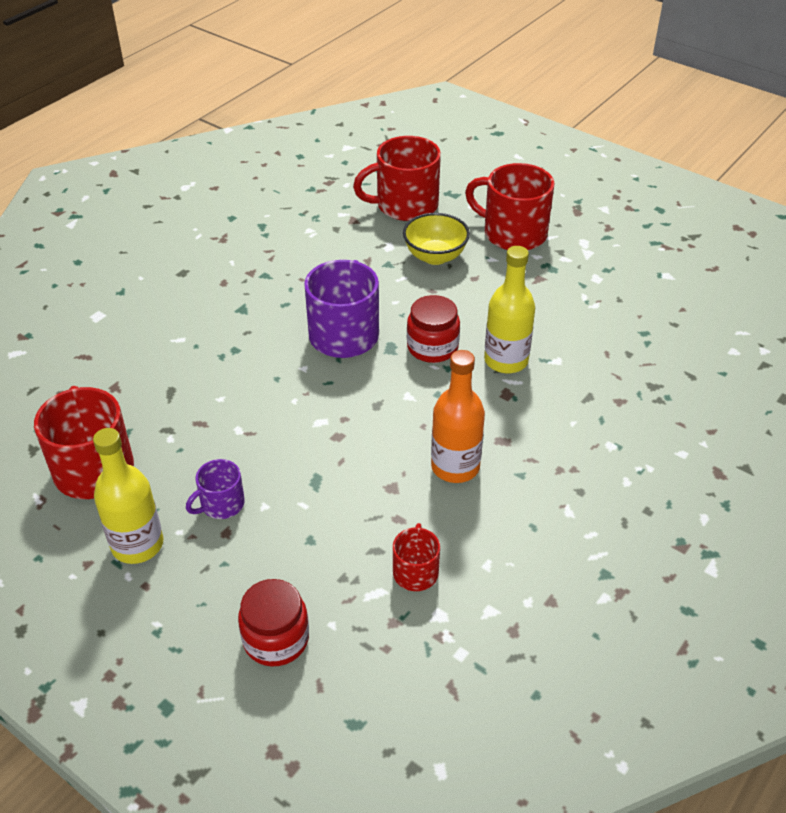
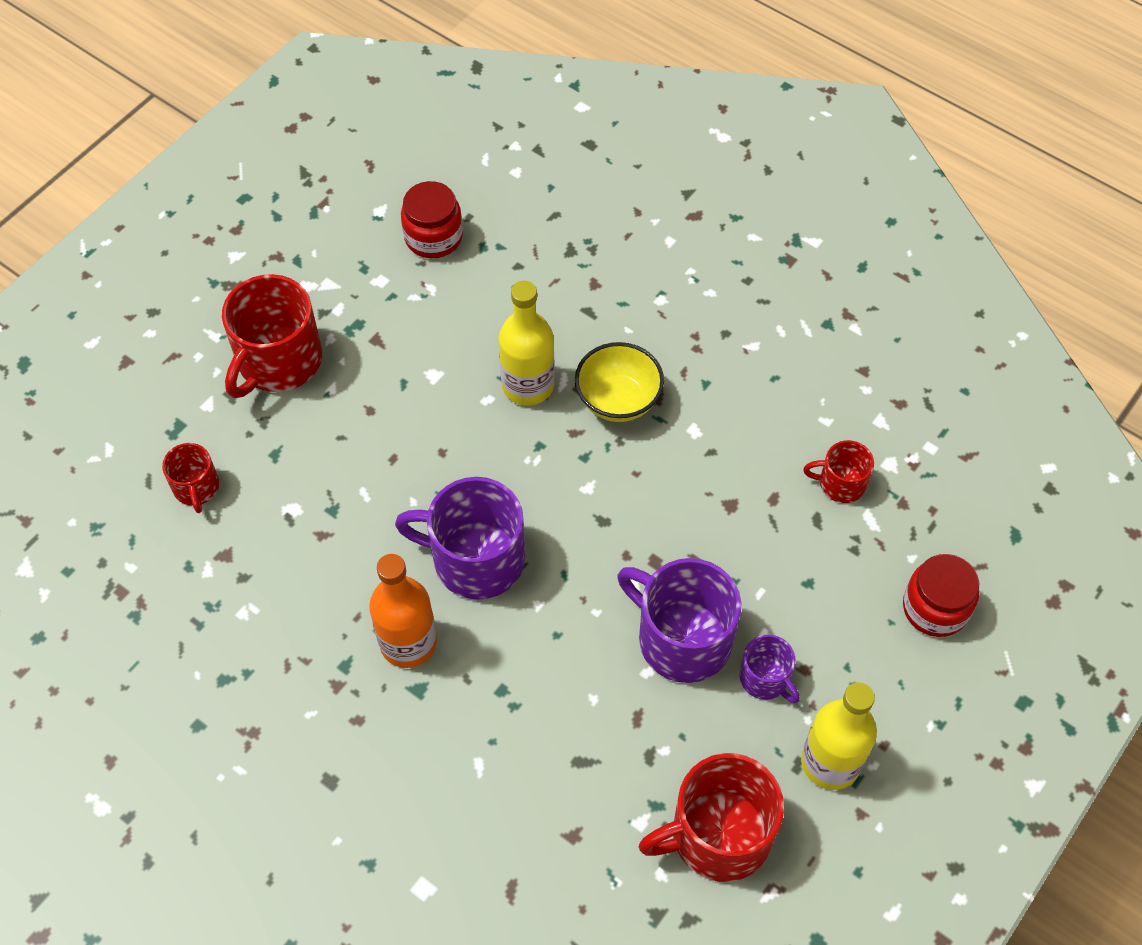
camera: 90 degrees left, 15 degrees up
(265, 451) = (682, 638): none -> purple mug
(405, 205) = (196, 487): red mug -> red mug, size x0.53
(432, 347) = (502, 460): red jar -> red jar (433, 237)
(435, 256) = (320, 453): yellow bowl -> yellow bowl (618, 400)
(455, 467) = (697, 443): orange bottle -> orange bottle (408, 643)

